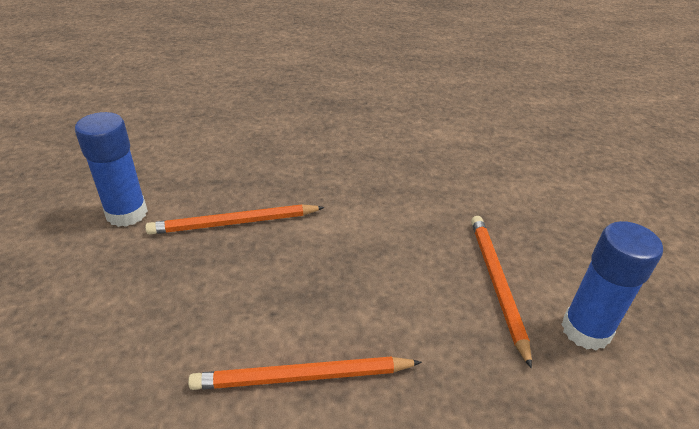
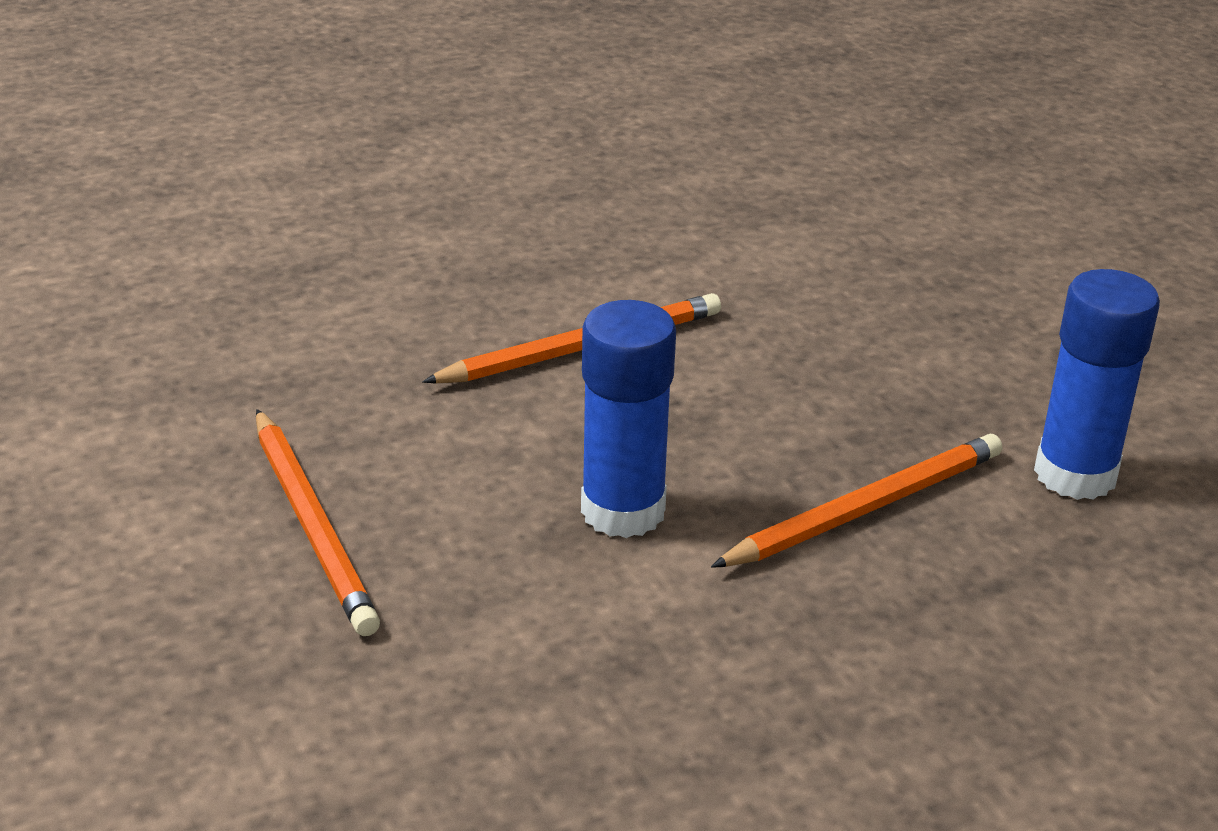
camera: 160 degrees right, 5 degrees down
(585, 330) = (154, 492): blue glue stick -> blue glue stick (623, 511)

